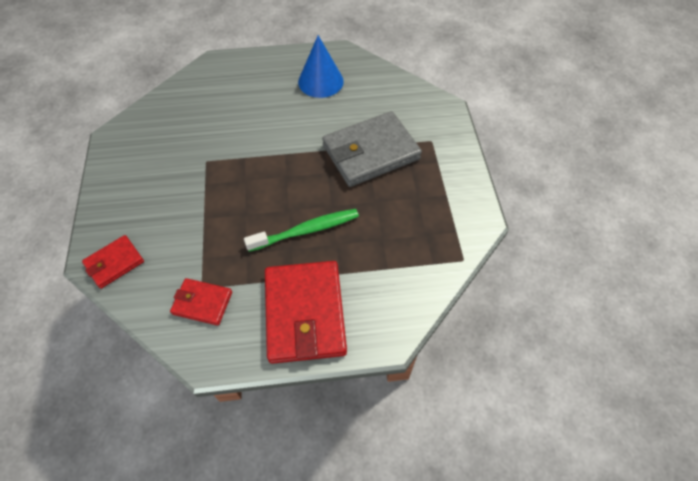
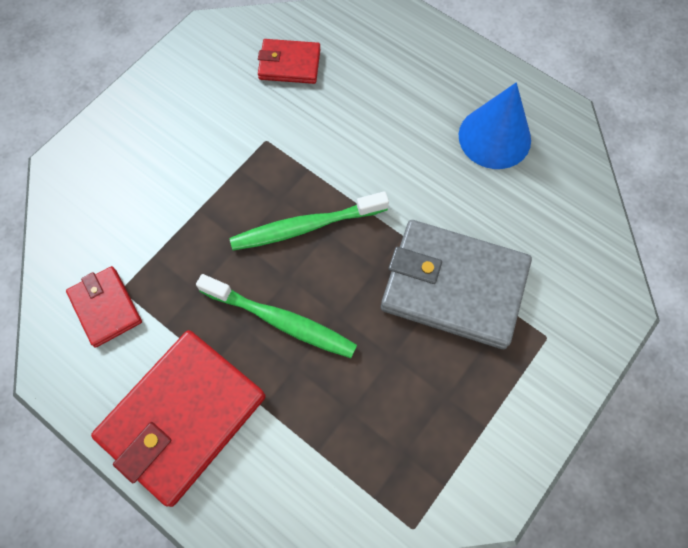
camera: 45 degrees right, 10 degrees up
(114, 263) = (75, 187): red wallet -> red wallet (289, 64)
(271, 182) = (305, 226): none -> green toothbrush

